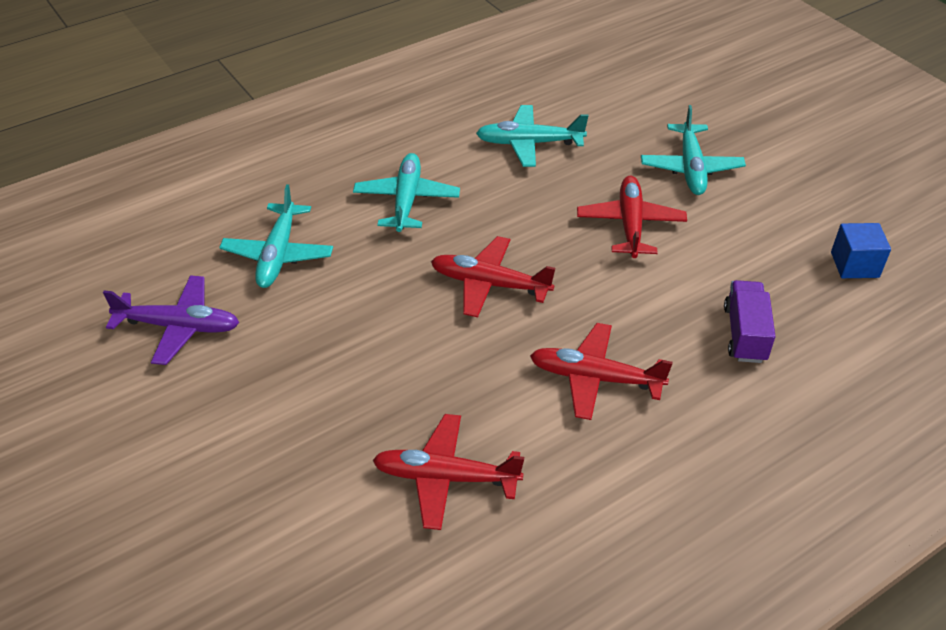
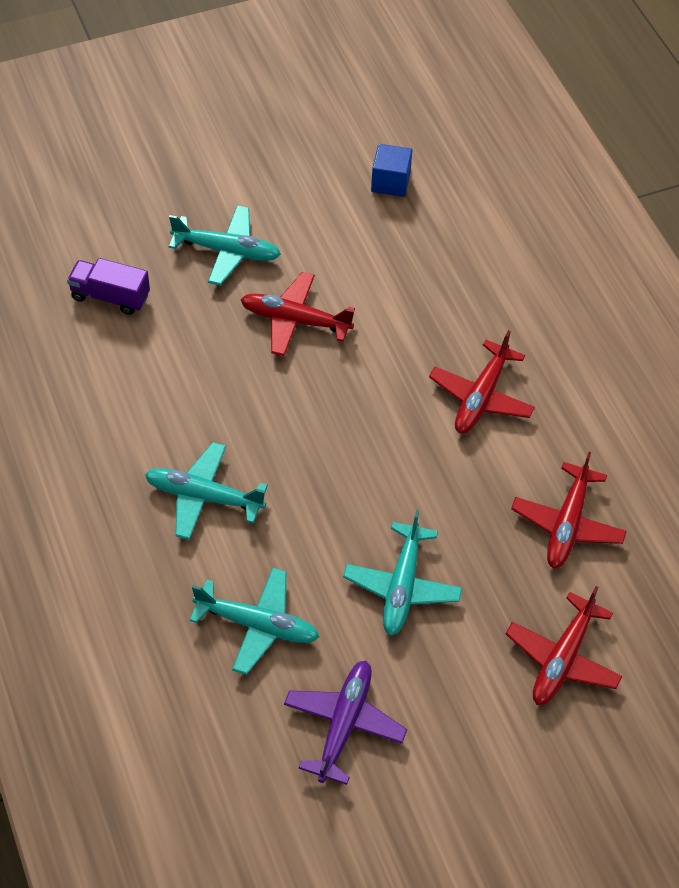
camera: 80 degrees left, 10 degrees up
(490, 284) = (349, 449): red plane -> red plane (562, 658)
(529, 143) = (143, 371): turquoise plane -> turquoise plane (402, 586)
(745, 334) = (453, 281): purple truck -> purple truck (110, 296)

